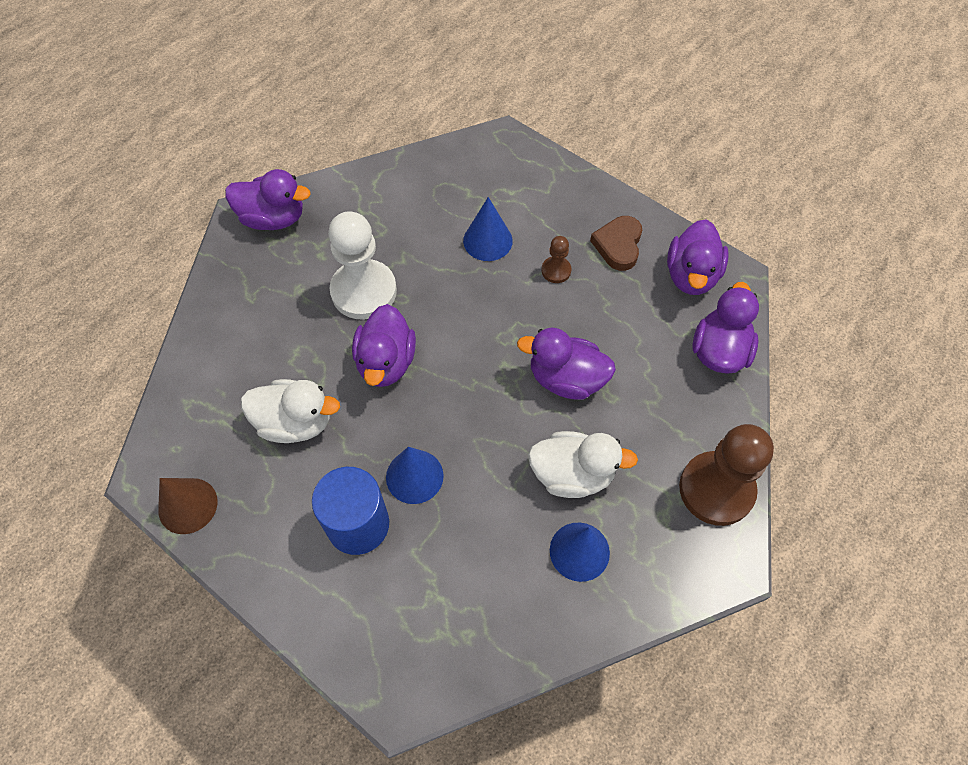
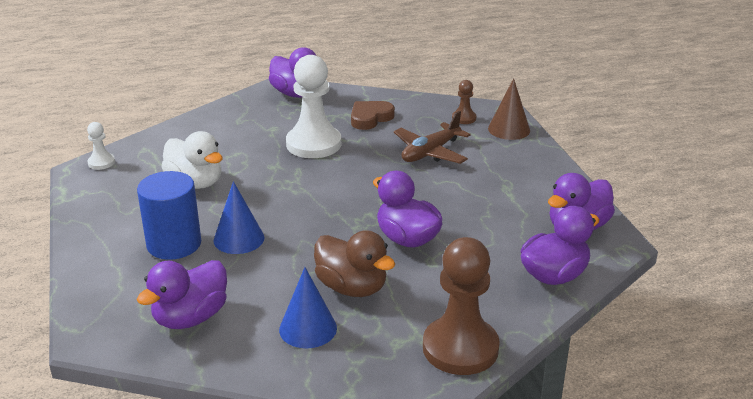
camera: 35 degrees right, 30 degrees down
(159, 452) = (101, 162): none -> white pawn
(188, 505) = (87, 191): brown cone -> brown cone (509, 129)
(386, 362) = (287, 180): purple duck -> purple duck (190, 318)
(487, 240) = (430, 152): blue cone -> brown plane
(556, 270) = (465, 184): brown pawn -> brown pawn (464, 118)
(572, 474) = (352, 287): white duck -> brown duck
(618, 245) = (532, 190): brown heart -> brown heart (370, 118)

